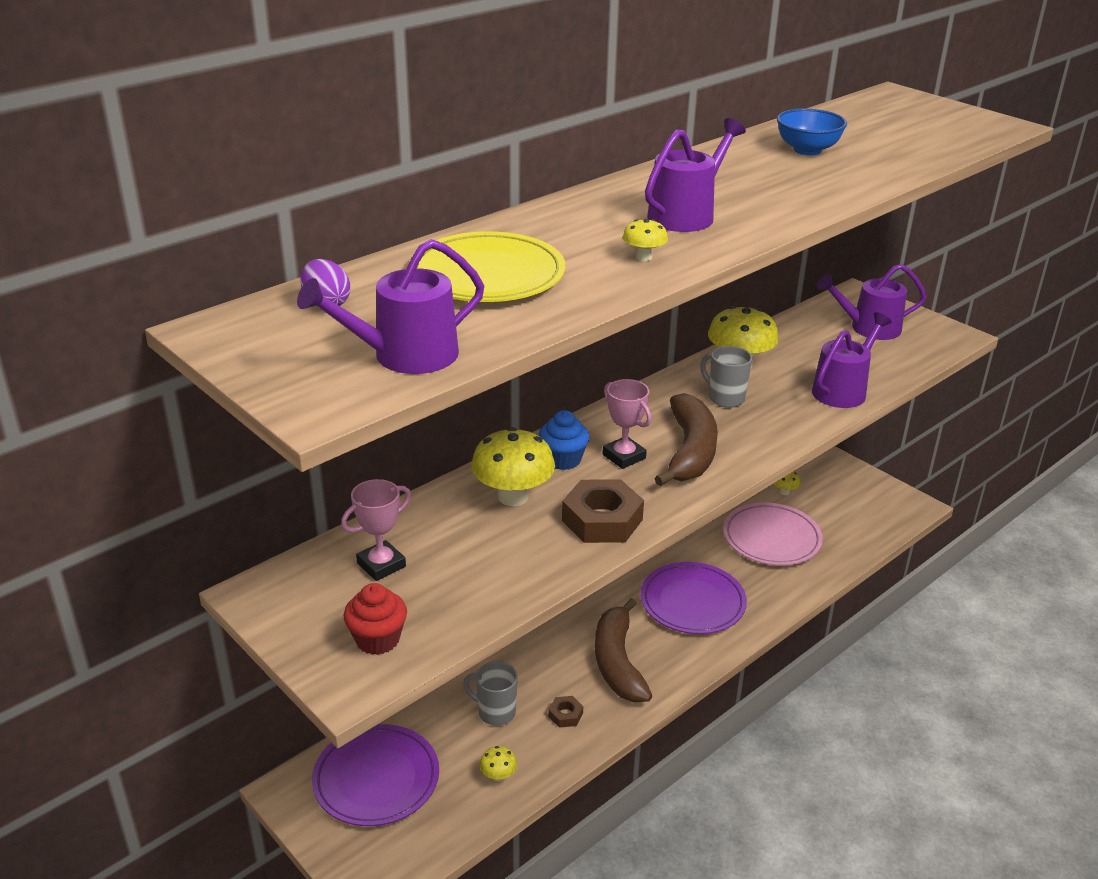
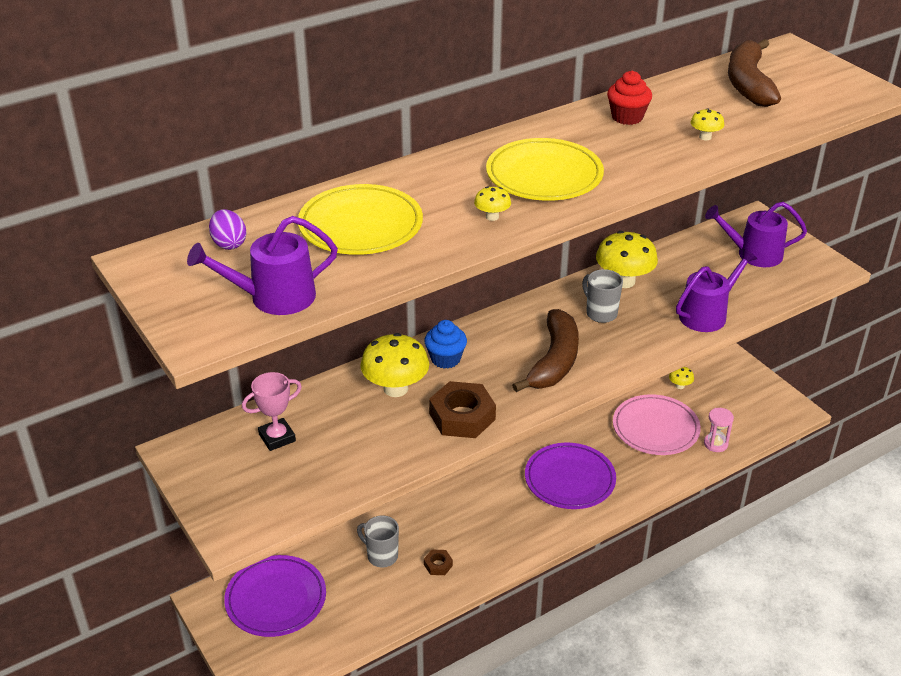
camera: 10 degrees right, 5 degrees up
(377, 639) = (260, 500): red cupcake -> red cupcake (627, 117)
(498, 776) = (372, 608): yellow mushroom -> yellow mushroom (705, 137)
(618, 662) = (492, 525): brown banana -> brown banana (748, 84)
(624, 456) = (497, 361): pink trophy -> none
(686, 215) = (544, 175): purple watering can -> yellow plate
(807, 150) = (679, 110): blue bowl -> none
(841, 548) = (715, 444): none -> pink hourglass

